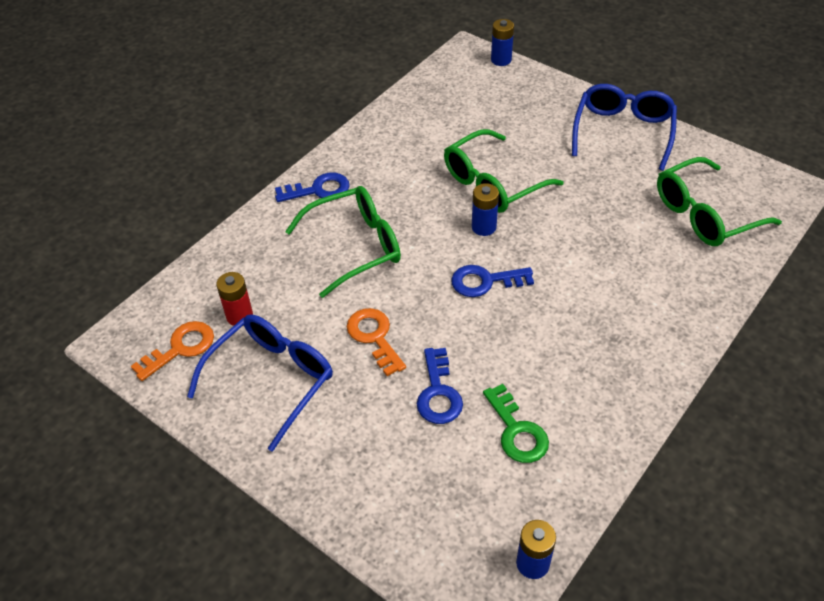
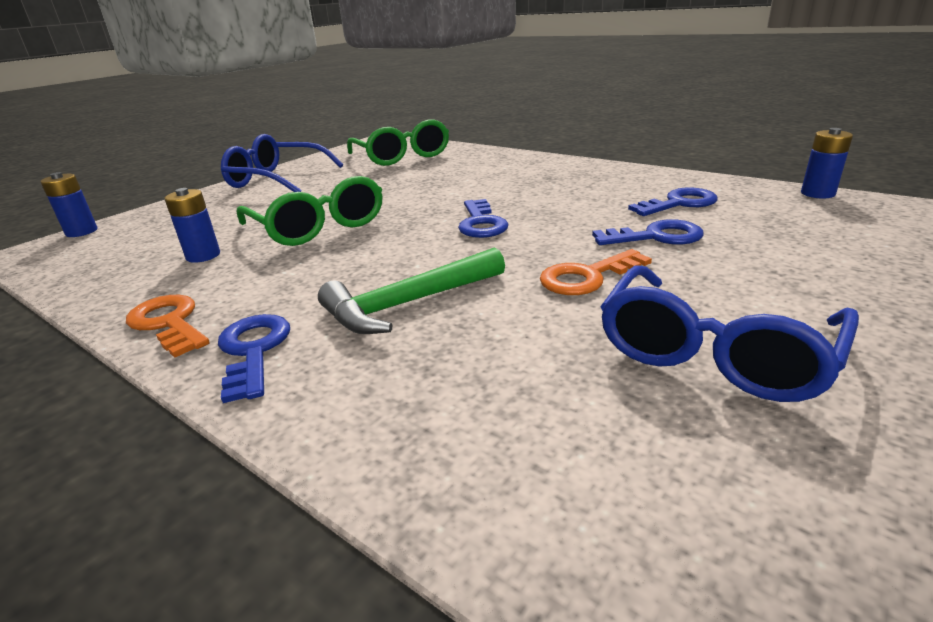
camera: 90 degrees left, 20 degrees down
(180, 348) = (710, 495): orange key -> orange key (169, 323)
(239, 316) = (583, 410): red battery -> none
(272, 379) = (713, 352): blue glasses -> blue glasses turned 90 degrees counterclockwise
(356, 246) = (408, 304): green glasses -> green hammer
(484, 227) = (393, 227): blue battery -> blue battery (203, 256)
(516, 430) = (679, 203): green key -> blue key

